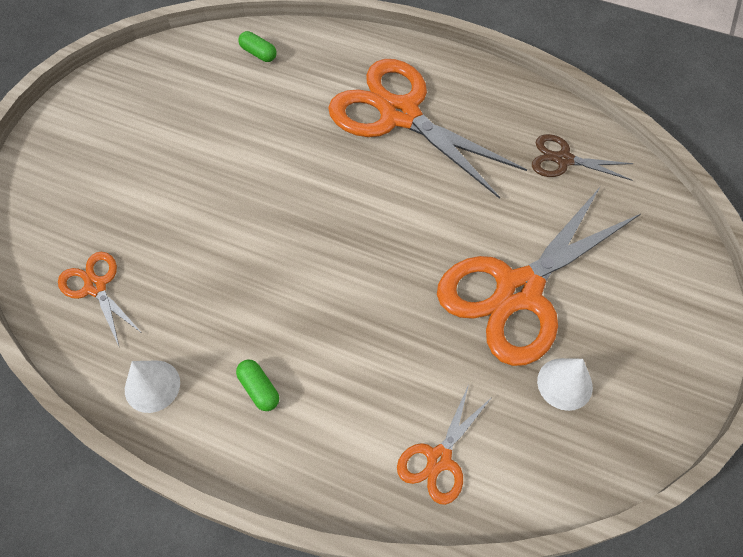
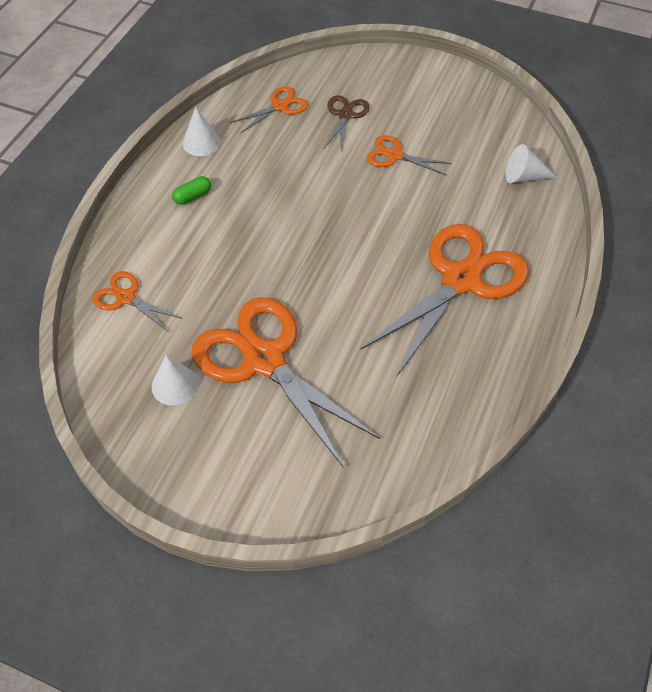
camera: 90 degrees right, 5 degrees down
(211, 162) = (394, 155): none -> orange scissors
(258, 53) = (524, 177): green capsule -> white cone
(563, 160) = (414, 412): brown scissors -> brown scissors (345, 115)

